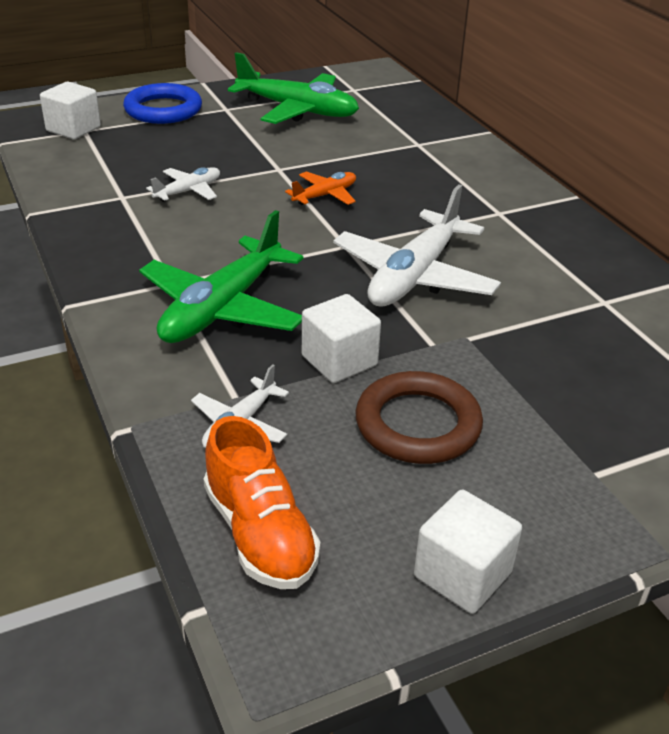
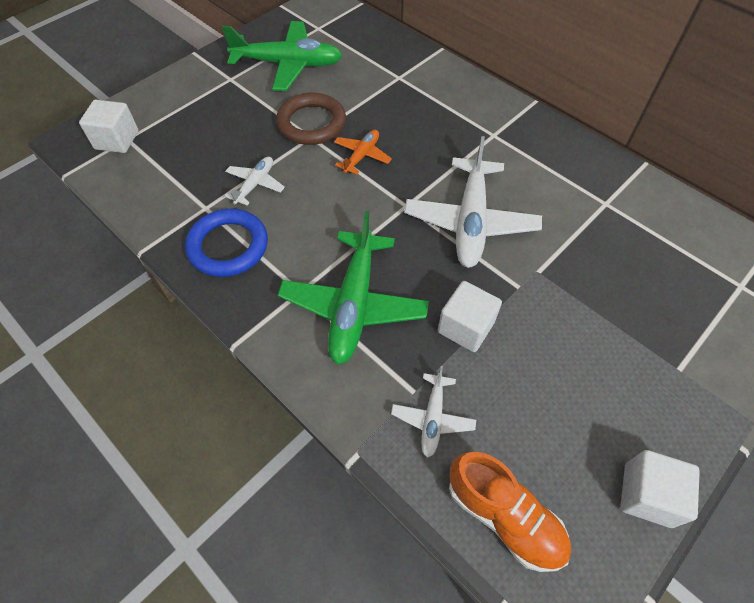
camera: 20 degrees left, 20 degrees up
(163, 110) = (179, 95): blue ring -> blue ring (228, 246)
(418, 424) = (549, 369): brown ring -> brown ring (311, 123)

